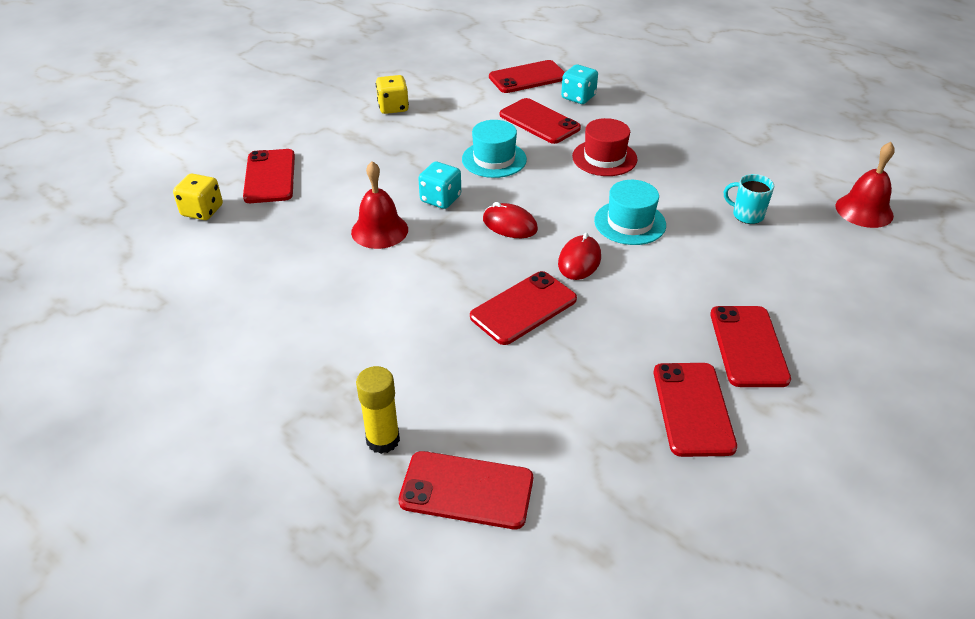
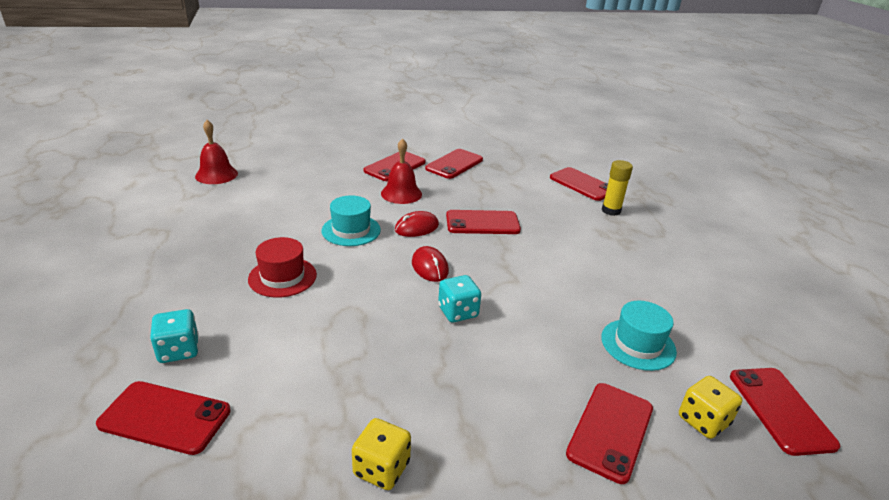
camera: 145 degrees left, 10 degrees down
(379, 230) = (533, 311): red bell -> red bell (401, 193)
(494, 159) = (367, 324): turquoise hat -> turquoise hat (638, 344)
(539, 121) = (266, 342): red phone -> red phone (780, 410)
(747, 215) = (278, 201): turquoise mug -> none

